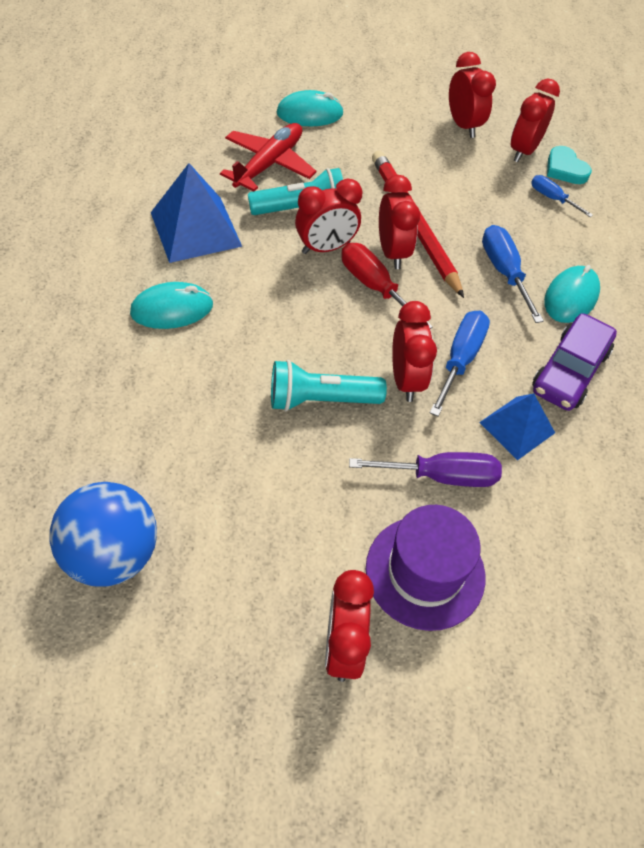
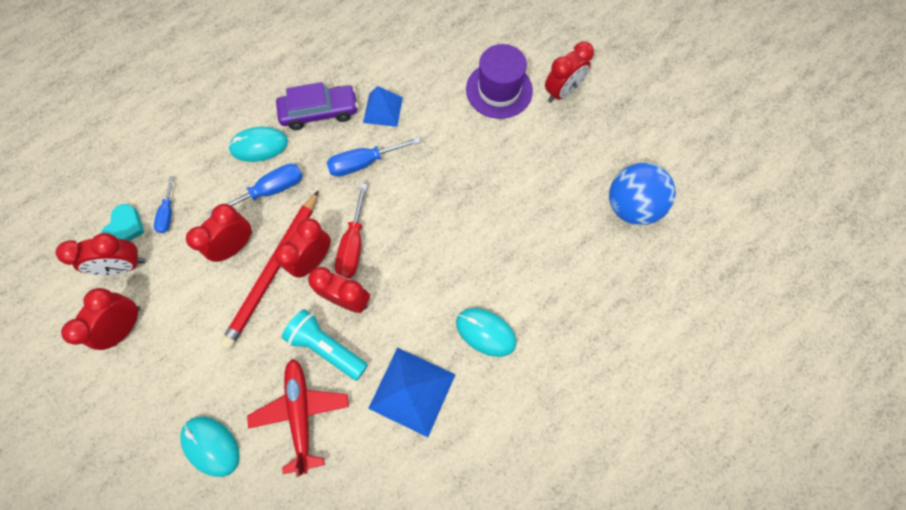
camera: 130 degrees left, 15 degrees up
(269, 164) = (301, 413): red plane -> red plane turned 90 degrees clockwise
(320, 399) = (460, 202): turquoise flashlight -> none
(406, 379) = (405, 176): red clock -> red clock (236, 246)
(441, 476) = (445, 119): purple screwdriver -> none
(504, 272) = (271, 190): blue screwdriver -> blue screwdriver turned 150 degrees counterclockwise

